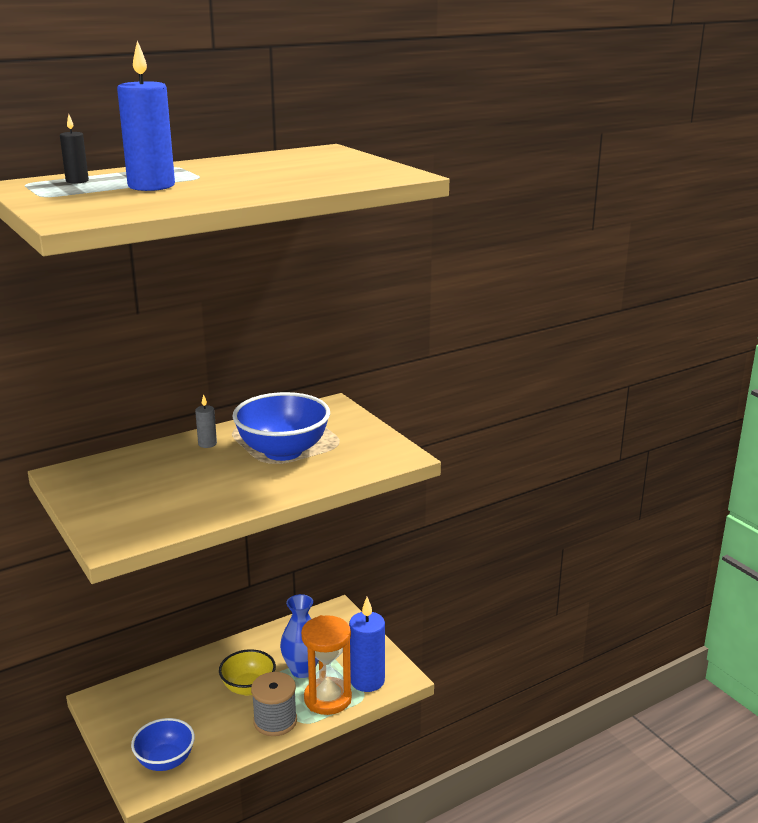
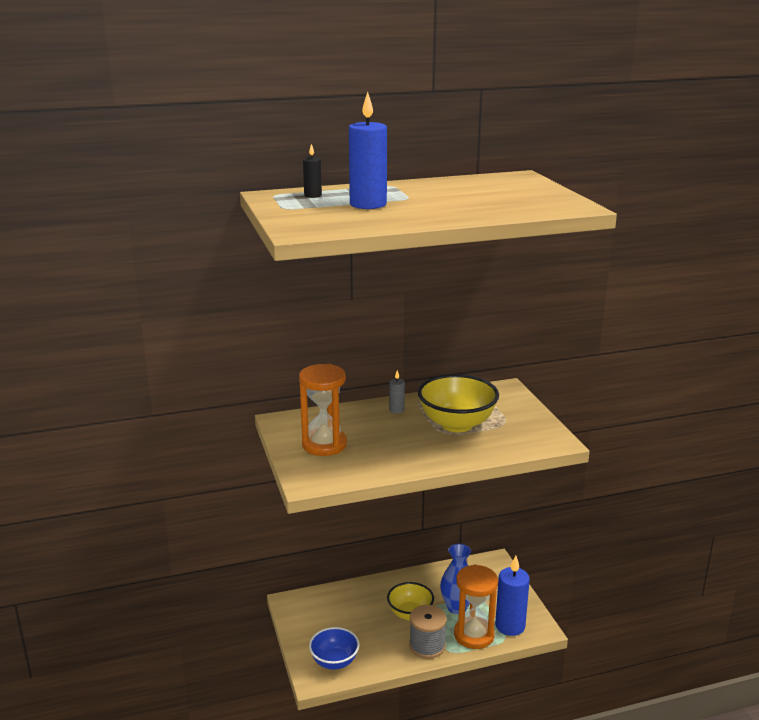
camera: 15 degrees right, 0 degrees up
(125, 495) = (324, 445): none -> orange hourglass
(283, 451) = (456, 424): blue bowl -> yellow bowl

